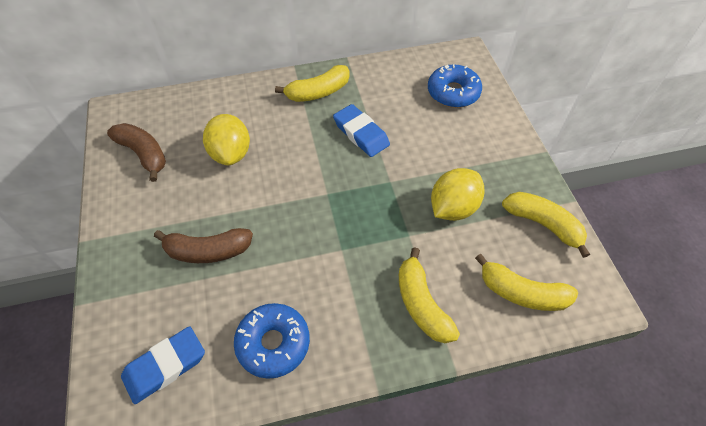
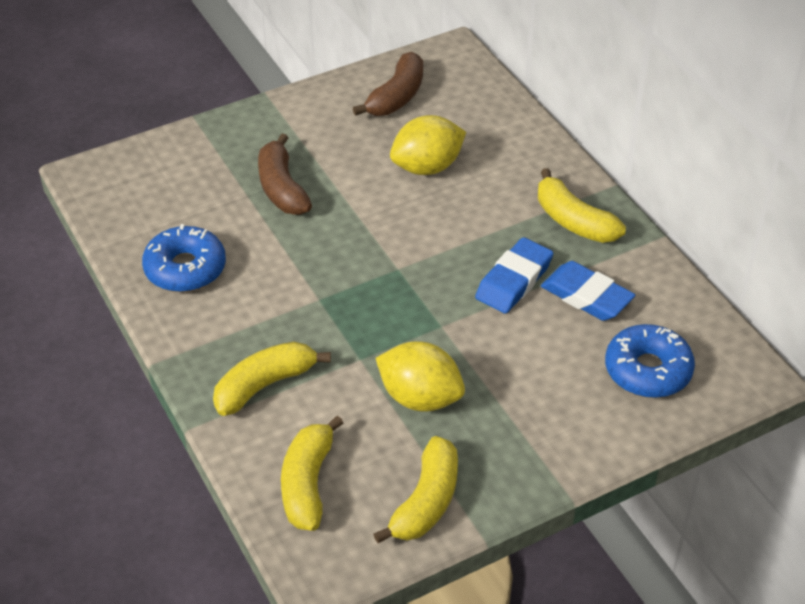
camera: 75 degrees right, 10 degrees down
(165, 366) = (143, 197): blue eraser -> blue eraser (586, 296)

